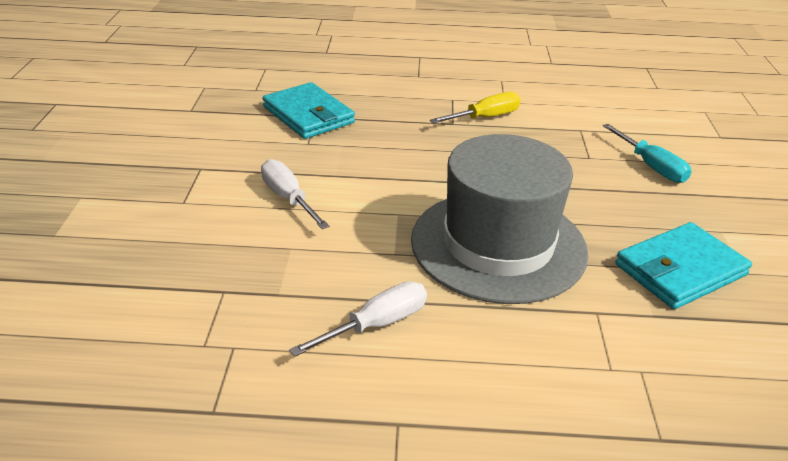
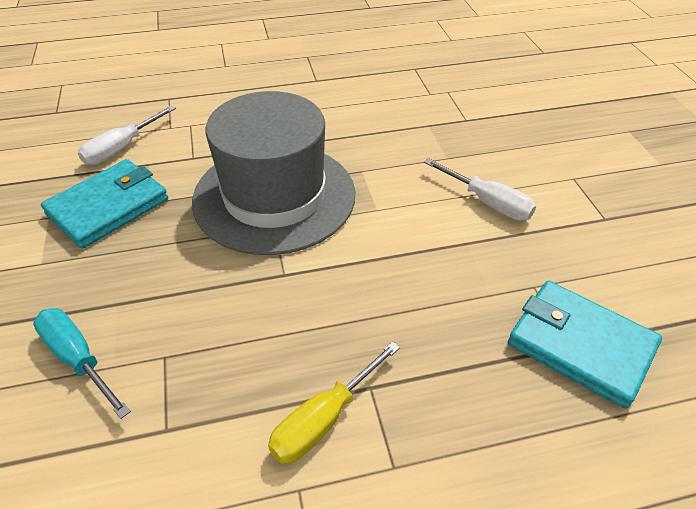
camera: 165 degrees right, 10 degrees up
(376, 325) = (350, 120): white screwdriver -> white screwdriver (122, 148)

